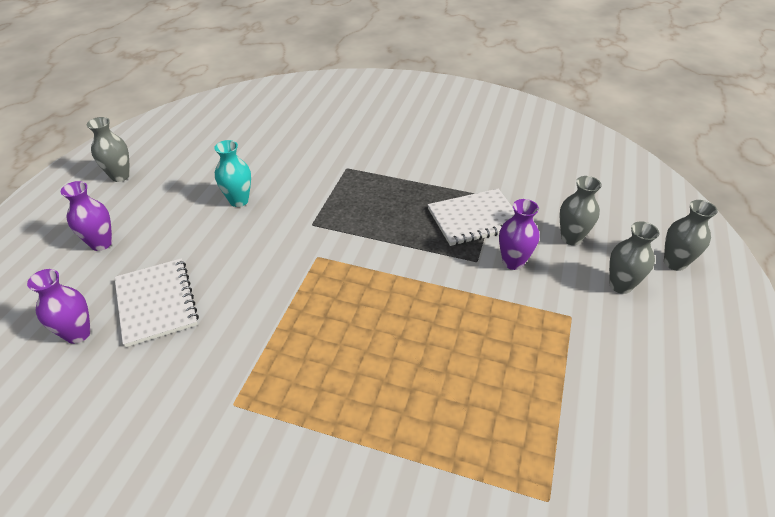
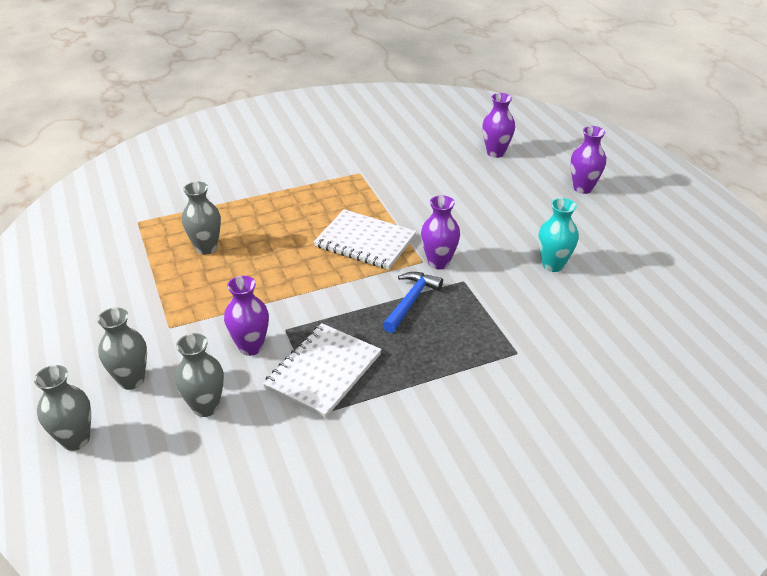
camera: 140 degrees right, 5 degrees down
(120, 176) = (679, 228): grey vase -> grey vase (206, 248)
(156, 303) = (482, 183): white notebook -> white notebook (365, 241)
(307, 248) = (438, 262): none -> purple vase
(366, 231) = (411, 301): none -> blue hammer

